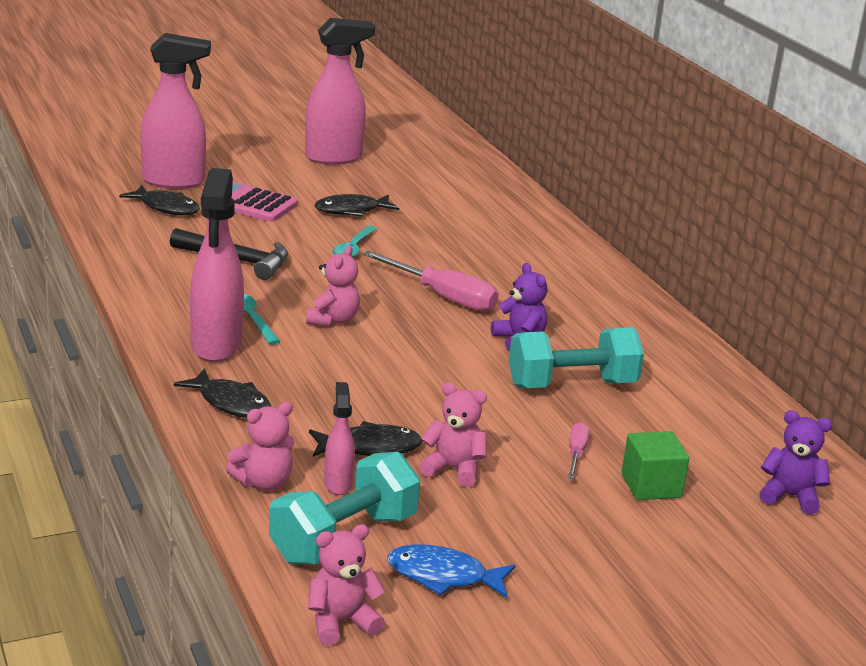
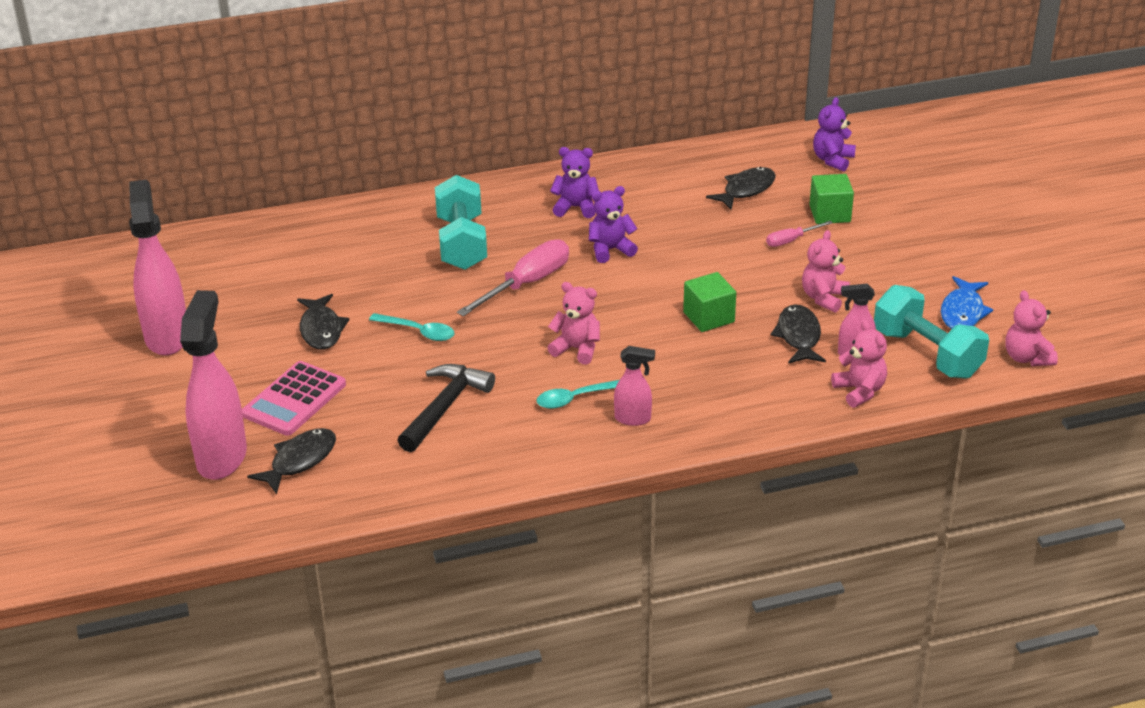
camera: 80 degrees left, 10 degrees up
(216, 346) = (633, 419): pink spray bottle -> pink spray bottle, size x0.50
(231, 403) = (737, 409): black fish -> black fish (746, 190)
(400, 393) = (708, 317): none -> green cube
(572, 385) = (685, 231): turquoise dumbbell -> turquoise dumbbell (461, 243)
(576, 453) = (791, 240): pink screwdriver -> pink screwdriver turned 45 degrees counterclockwise
(597, 323) = (575, 208): none -> purple teddy bear

